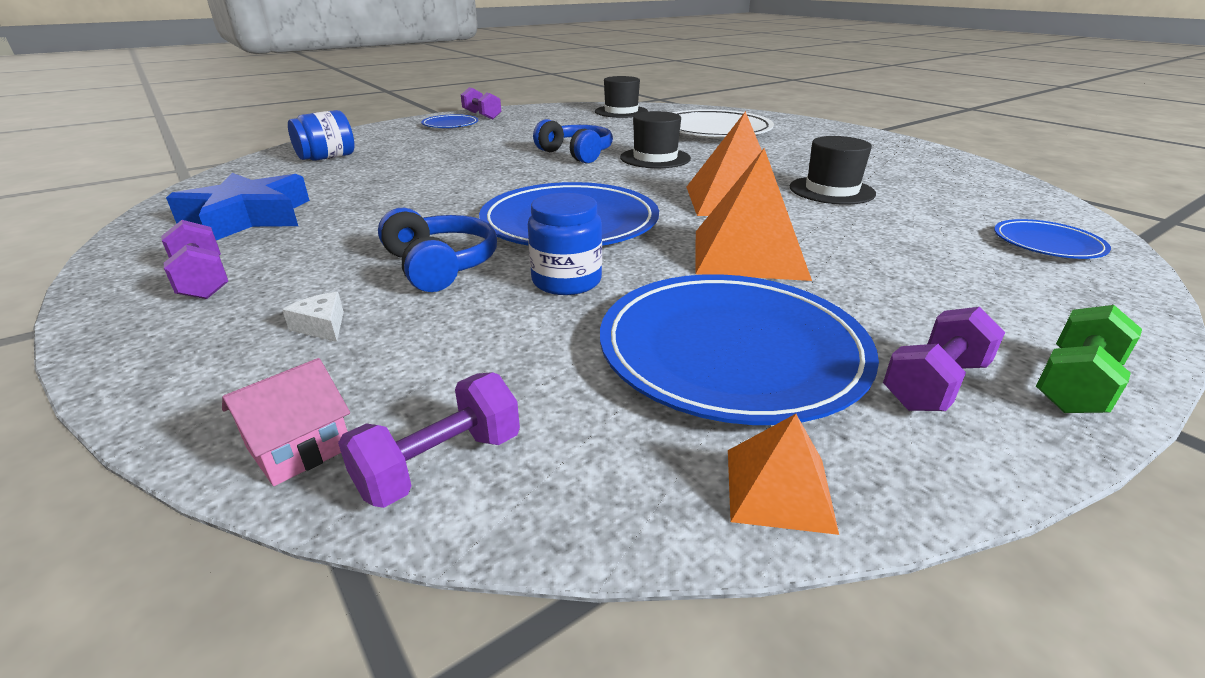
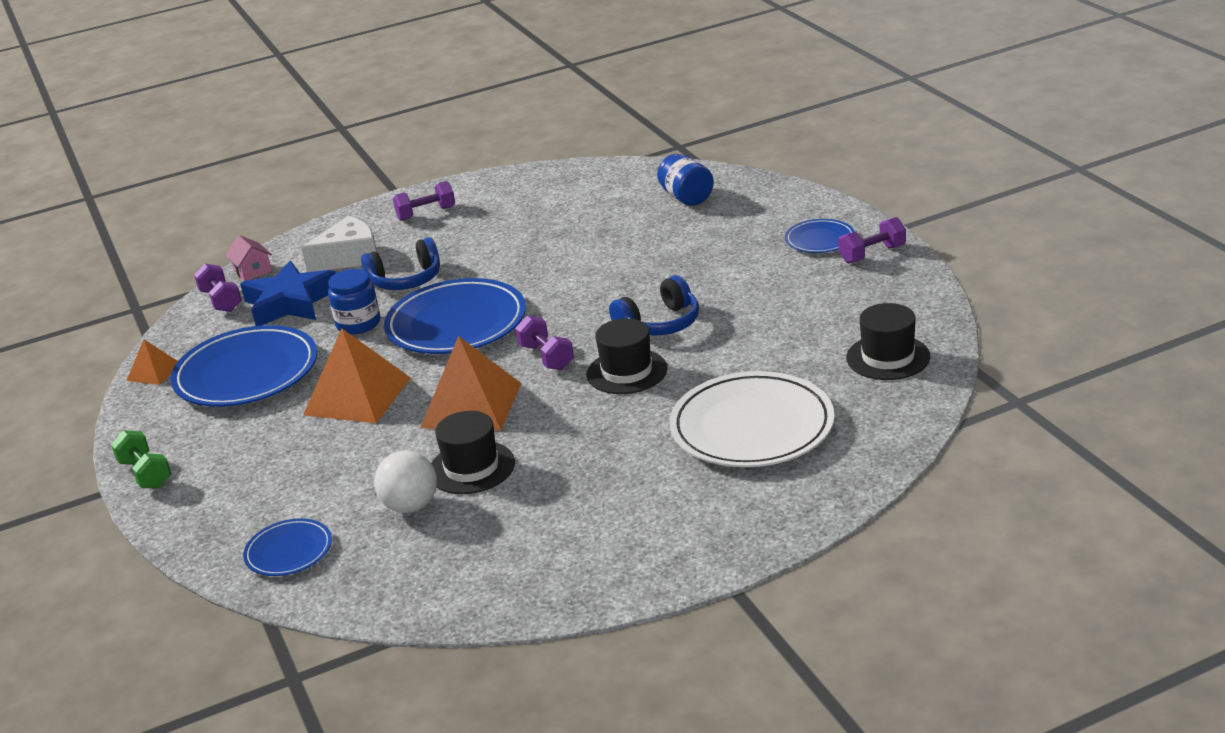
camera: 105 degrees right, 0 degrees up
(248, 217) = (531, 201): blue star -> blue star (290, 303)
(322, 326) = (349, 257): white cheese -> white cheese, size x2.24
(910, 204) = (411, 506): none -> white ball
(934, 384) = (178, 428): purple dumbbell -> purple dumbbell (546, 357)

